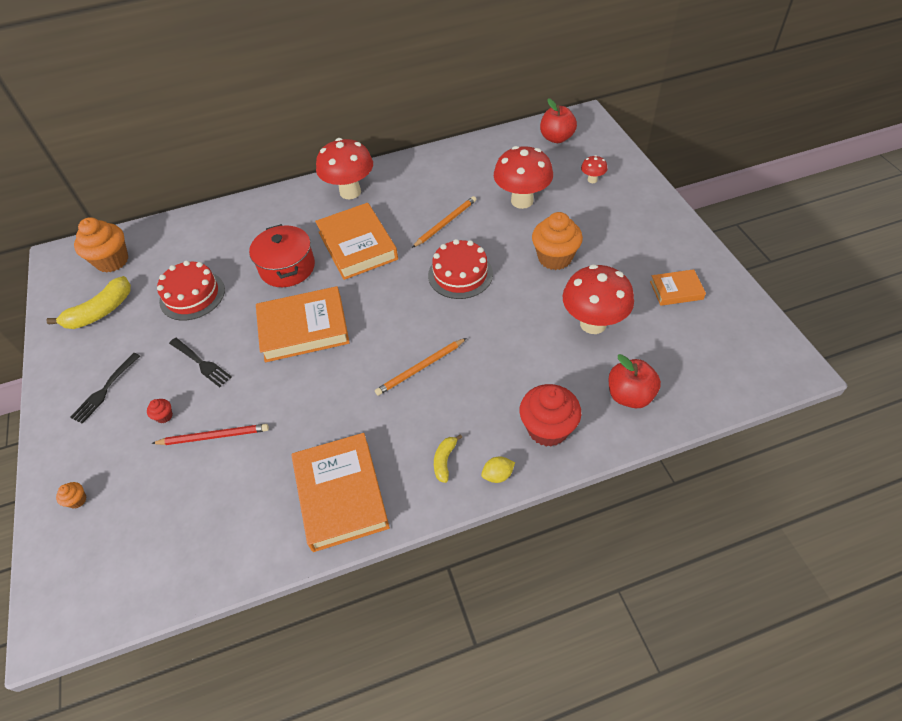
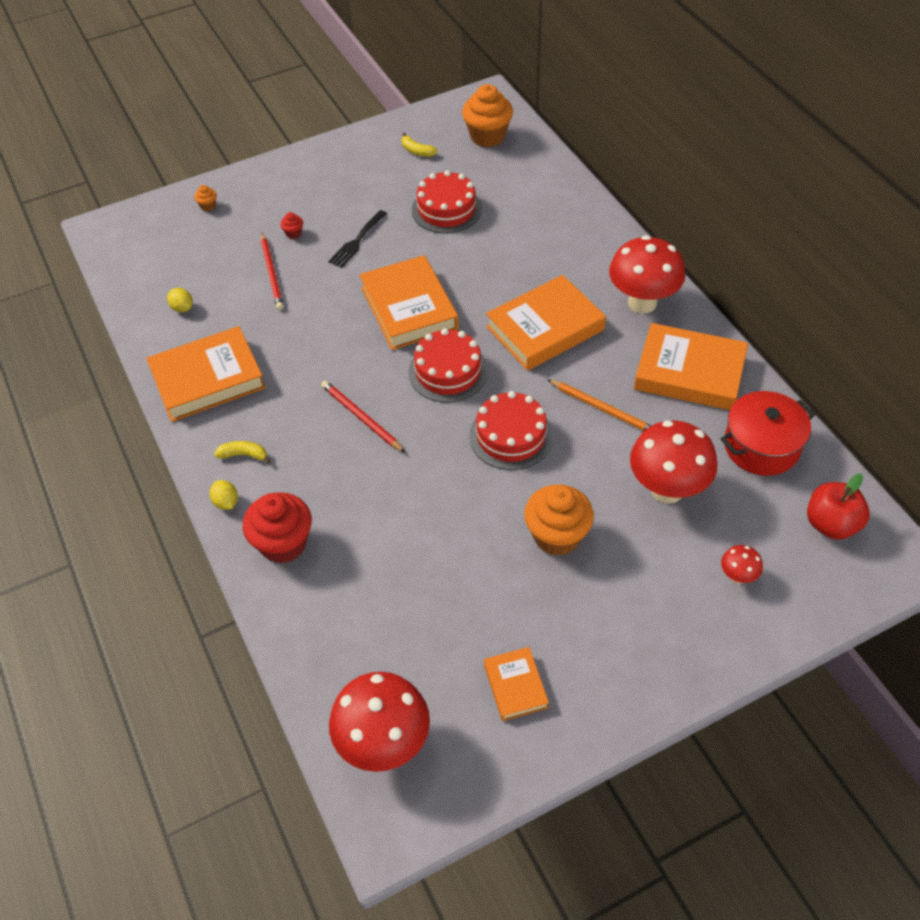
camera: 80 degrees right, 0 degrees up
(101, 311) = (417, 151): yellow banana -> yellow banana, size x0.53
(105, 390) = (322, 185): black fork -> none
(230, 523) = (182, 308): none -> yellow lemon
(287, 267) = (498, 274): red pot -> red pot (761, 446)
(385, 307) = (448, 371): none -> red cake
(420, 368) = (361, 417): orange pencil -> red pencil
(423, 178) = (689, 372): none -> orange book
(593, 323) = (443, 584): red mushroom -> red mushroom (384, 744)
(629, 395) = (332, 626): red apple -> none

